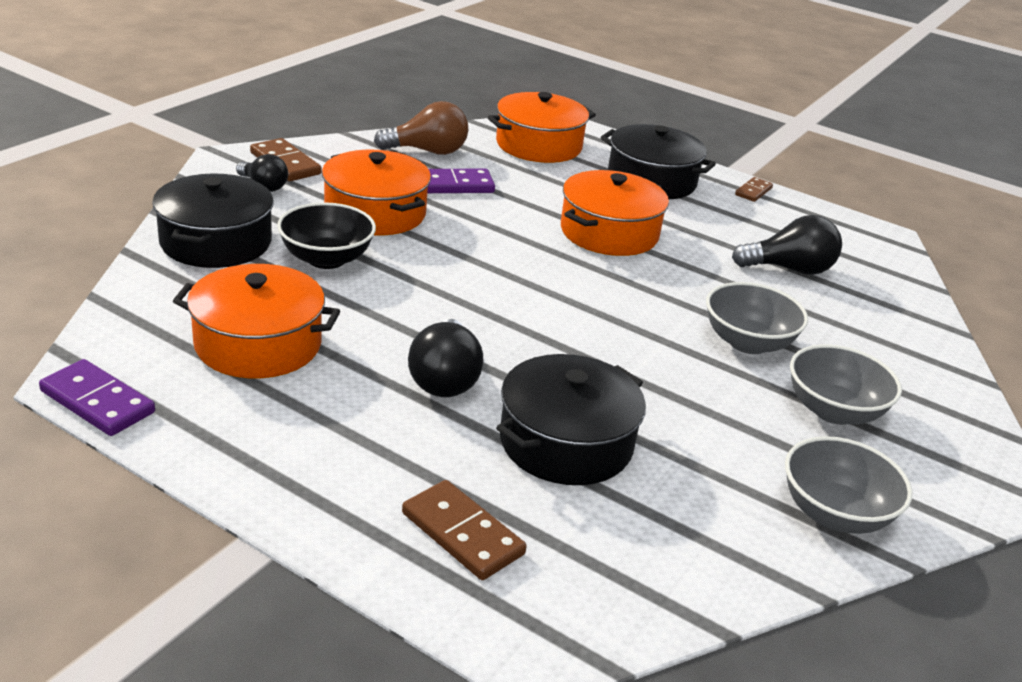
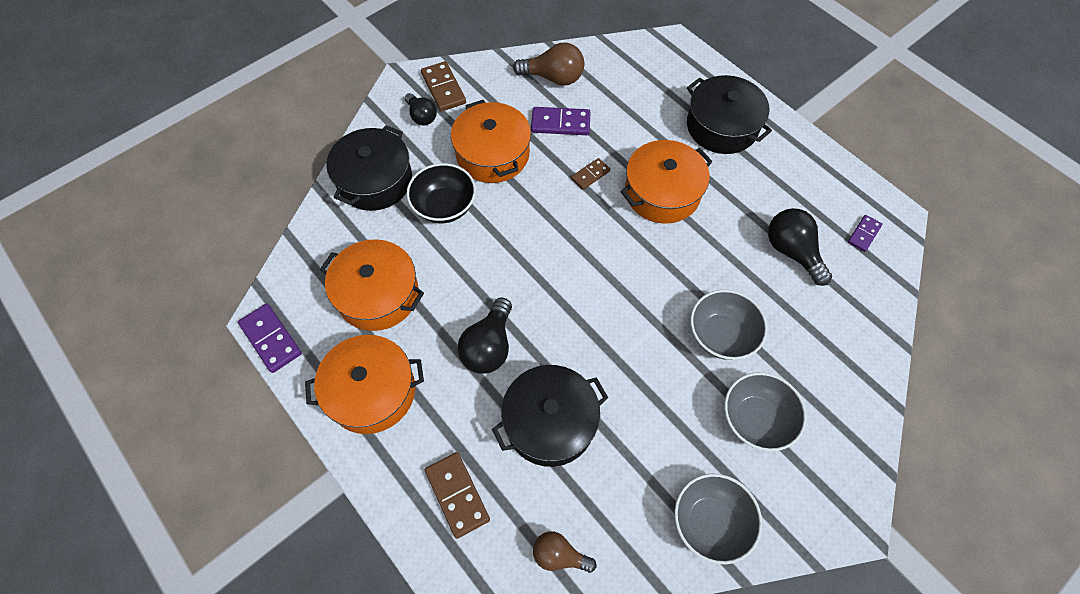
camera: 20 degrees right, 30 degrees up
(538, 145) = (644, 73): orange pot -> orange pot (372, 391)
(646, 577) = (559, 555): none -> brown light bulb
(753, 191) = (804, 147): brown domino -> brown domino (590, 175)
(789, 269) = (792, 252): black light bulb -> black light bulb turned 135 degrees counterclockwise
(860, 251) = (864, 234): none -> purple domino

